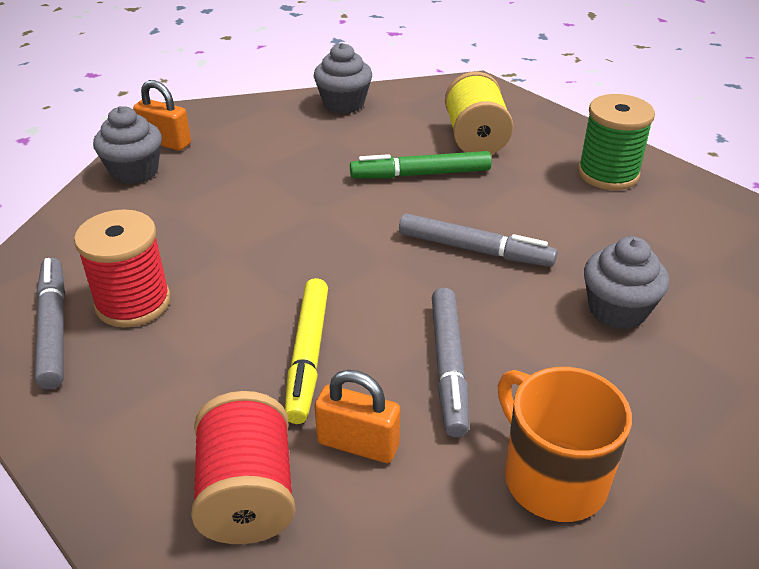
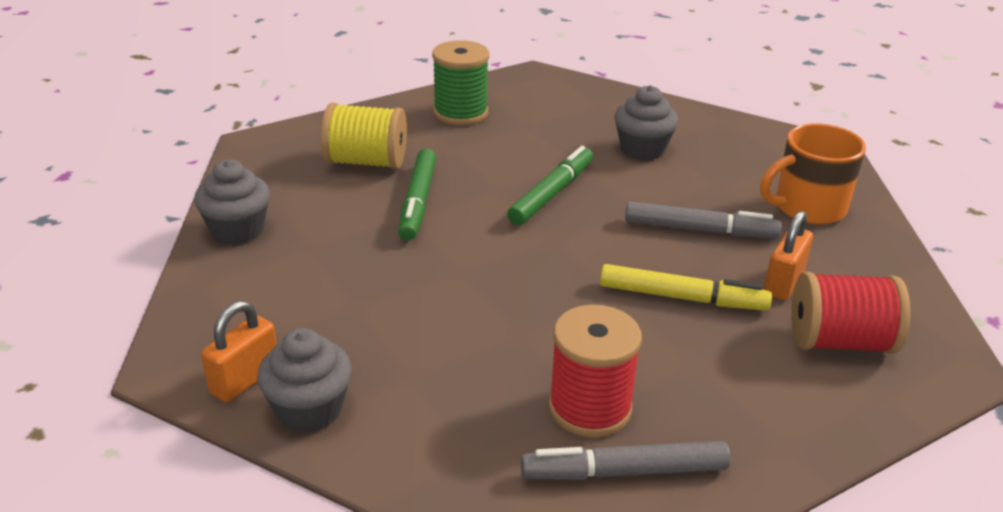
camera: 80 degrees left, 5 degrees down
(475, 249) = (551, 193): grey marker -> green marker

